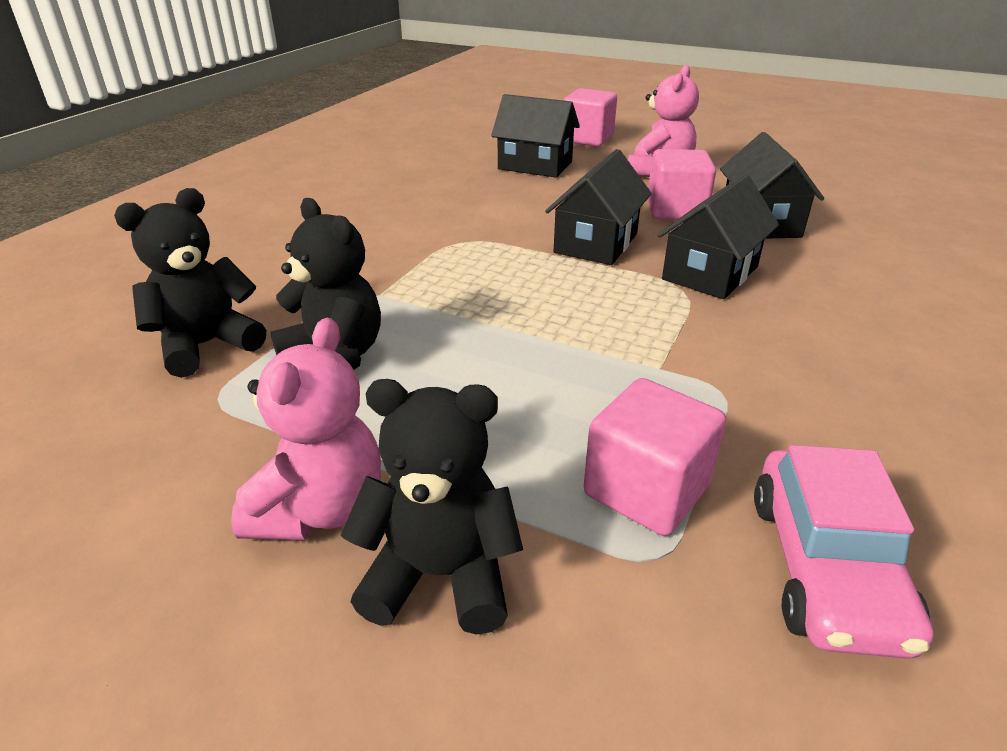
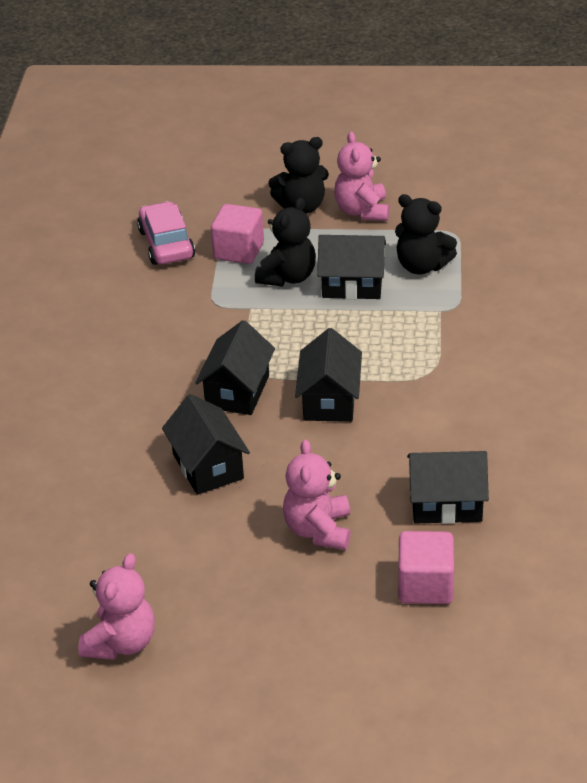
camera: 160 degrees right, 5 degrees up
(206, 345) = (496, 254): black teddy bear -> black teddy bear (288, 277)
(469, 360) = (352, 285): none -> black house
(676, 210) = (282, 463): pink cube -> none
(845, 153) = (121, 642): none -> pink teddy bear

